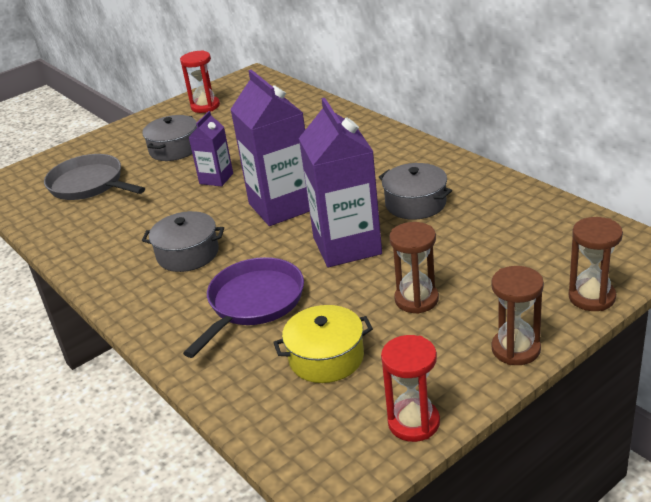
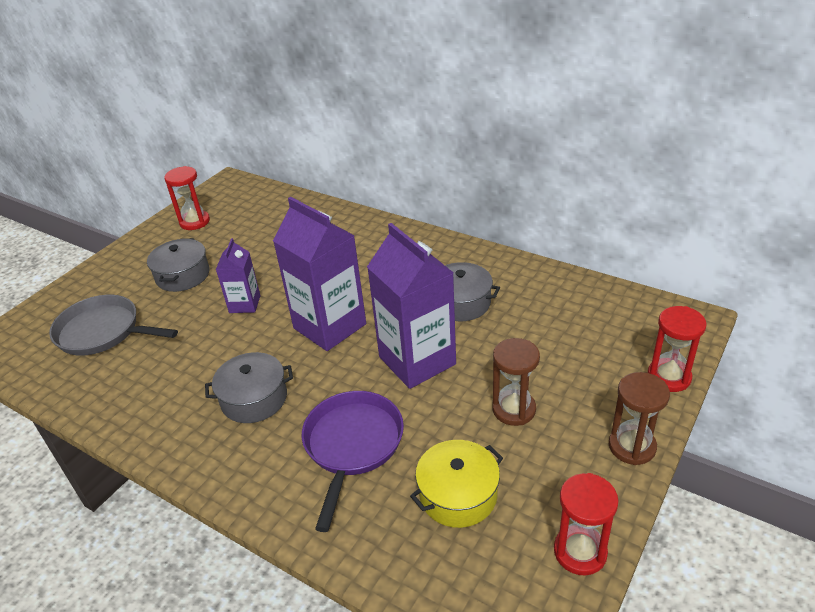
camera: 20 degrees left, 5 degrees up
(591, 297) = (669, 377): brown hourglass -> red hourglass

